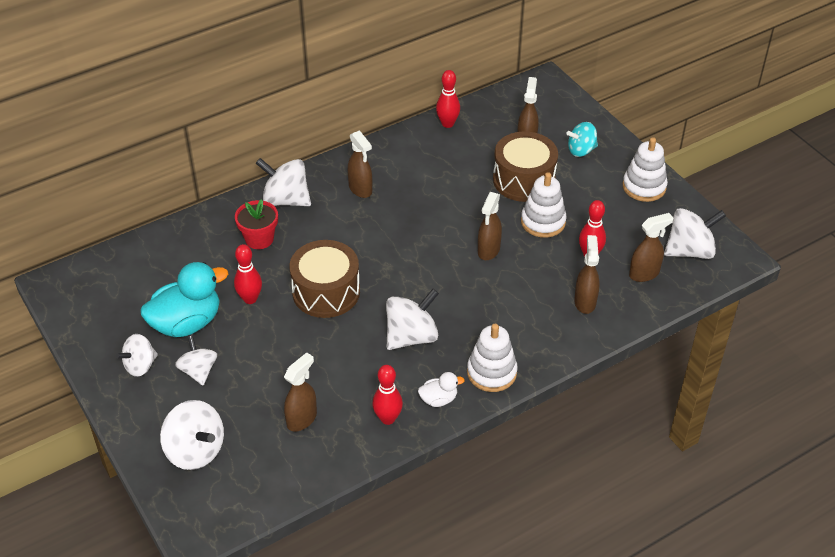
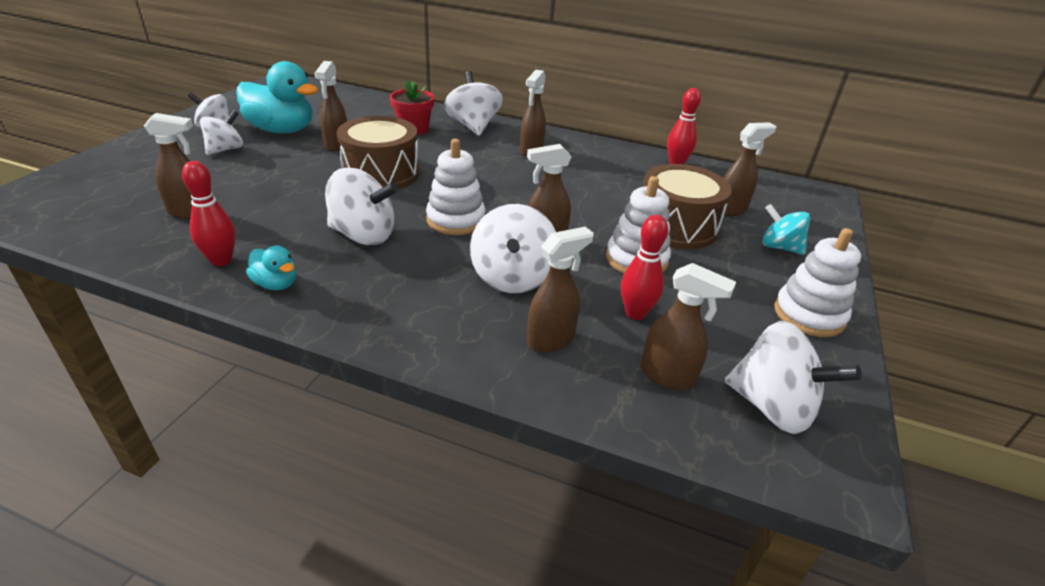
camera: 50 degrees right, 10 degrees down
(195, 450) = (117, 175): white spinning top -> white spinning top (512, 277)
(250, 299) = (336, 145): red bowling pin -> brown spray bottle
(438, 399) = (276, 284): white duck -> turquoise duck
(491, 372) = (352, 307): white stacking toy -> white stacking toy (456, 220)

